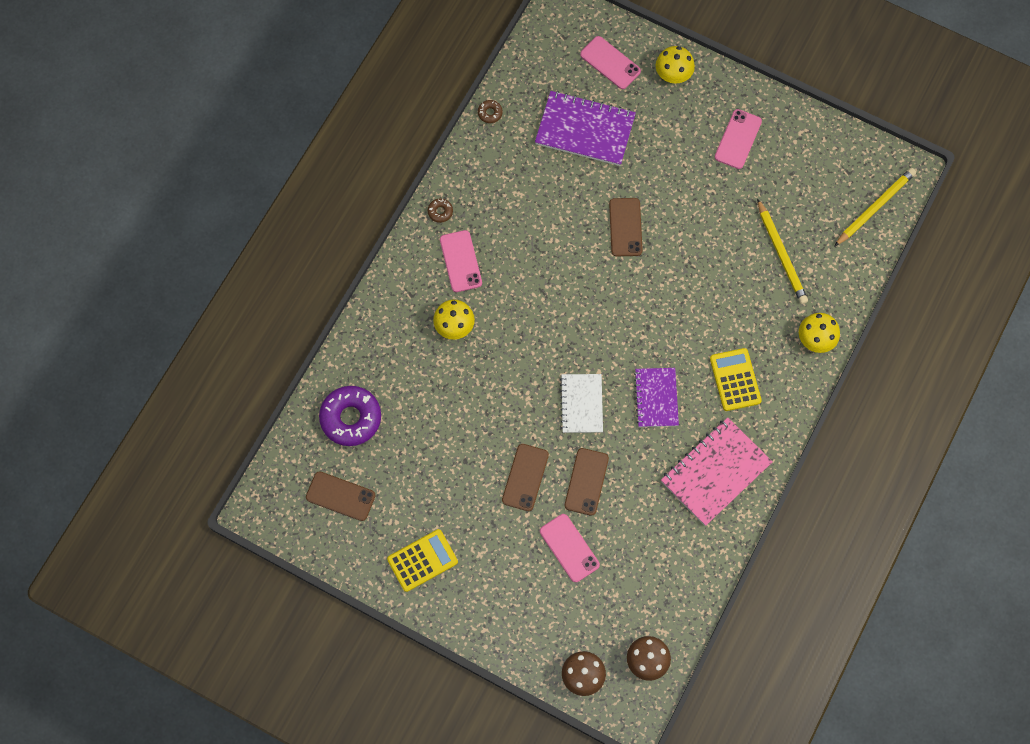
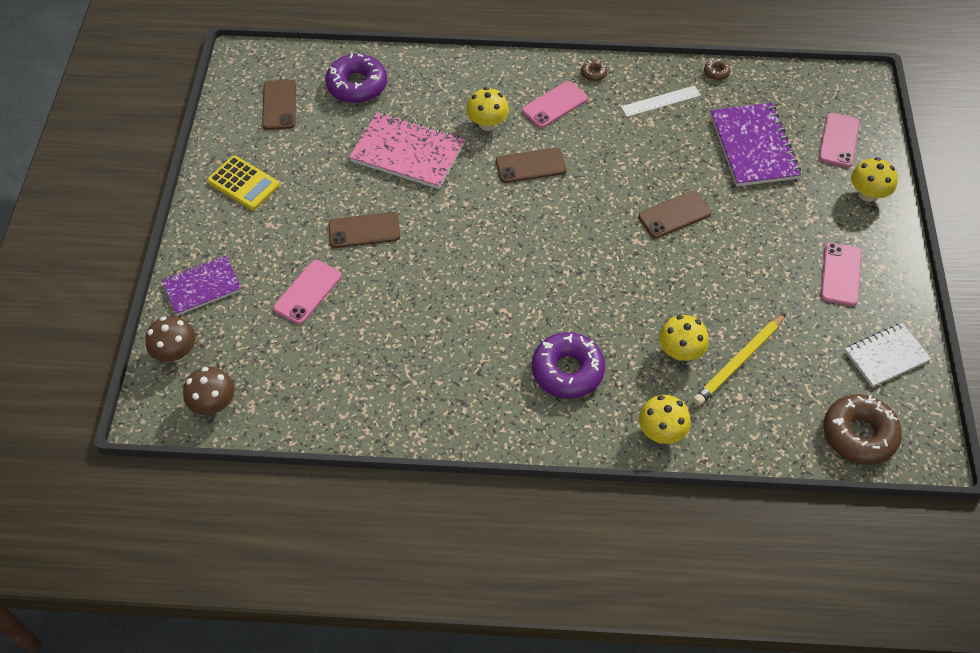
camera: 65 degrees right, 15 degrees down
(500, 174) = (660, 101): none -> white ruler
(581, 404) = (464, 247): white notebook -> white notebook (886, 356)
(586, 481) = (384, 281): brown phone -> brown phone (531, 166)
(656, 398) = (506, 307): purple notebook -> purple notebook (202, 286)
(715, 472) = (452, 391): pink notebook -> pink notebook (407, 153)
(735, 380) = (567, 371): yellow calculator -> purple donut
(738, 139) = (840, 274): pink phone -> pink phone turned 75 degrees counterclockwise
(754, 290) = (680, 351): none -> yellow mushroom
(875, 207) = (859, 434): yellow pencil -> brown donut

